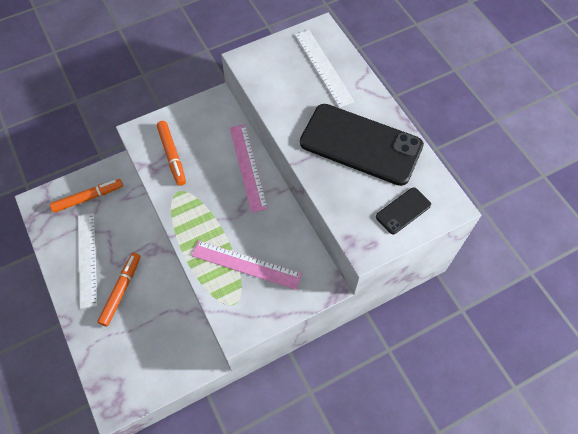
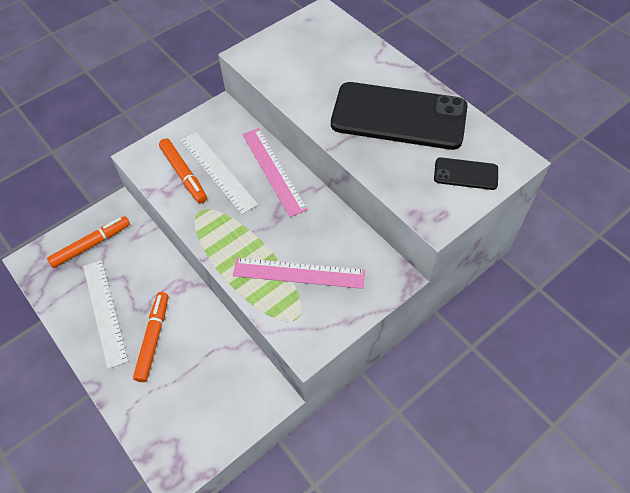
camera: 10 degrees left, 5 degrees down
(323, 67) = (335, 48): white ruler -> white ruler (217, 171)
(403, 211) = (465, 174): black phone -> black phone turned 60 degrees clockwise

